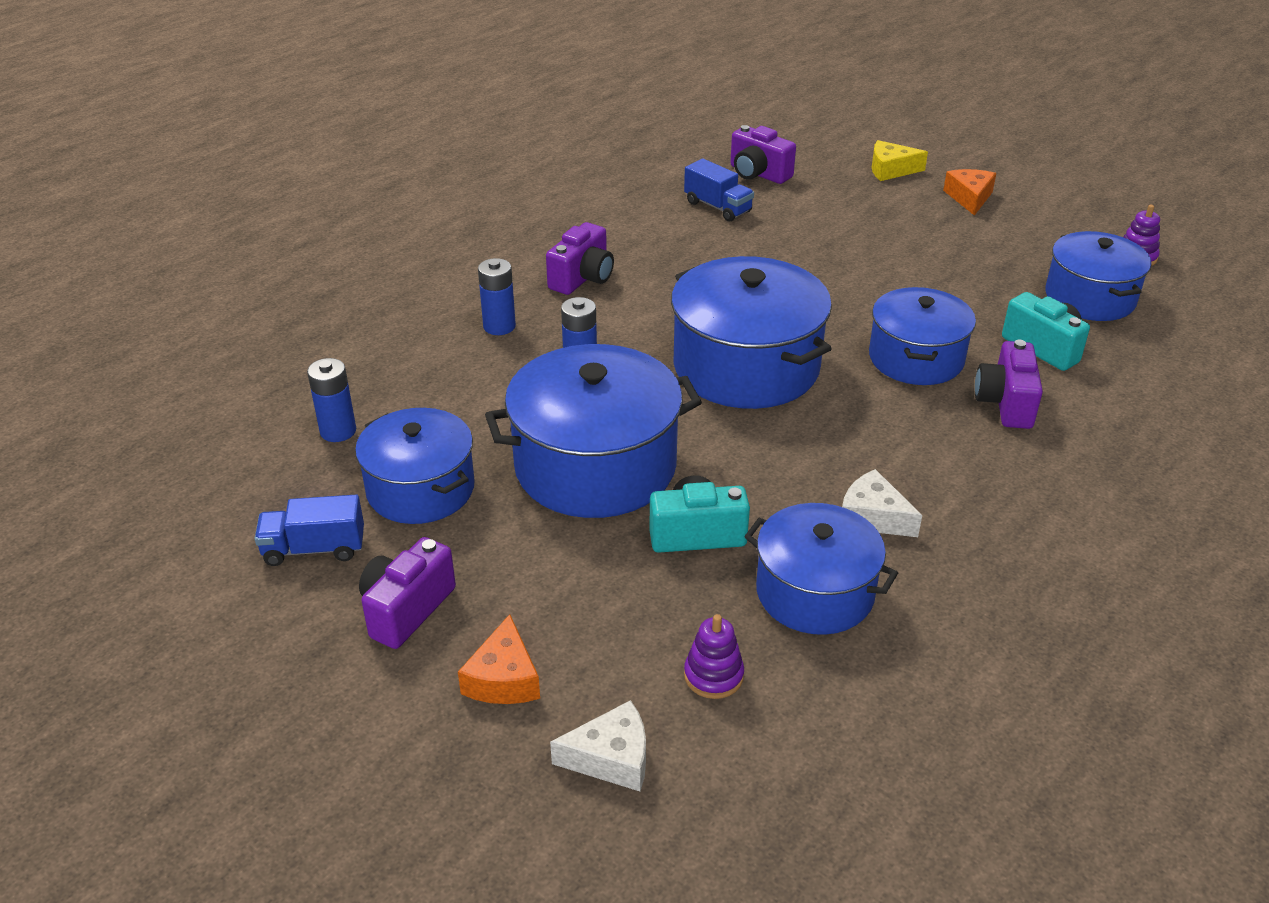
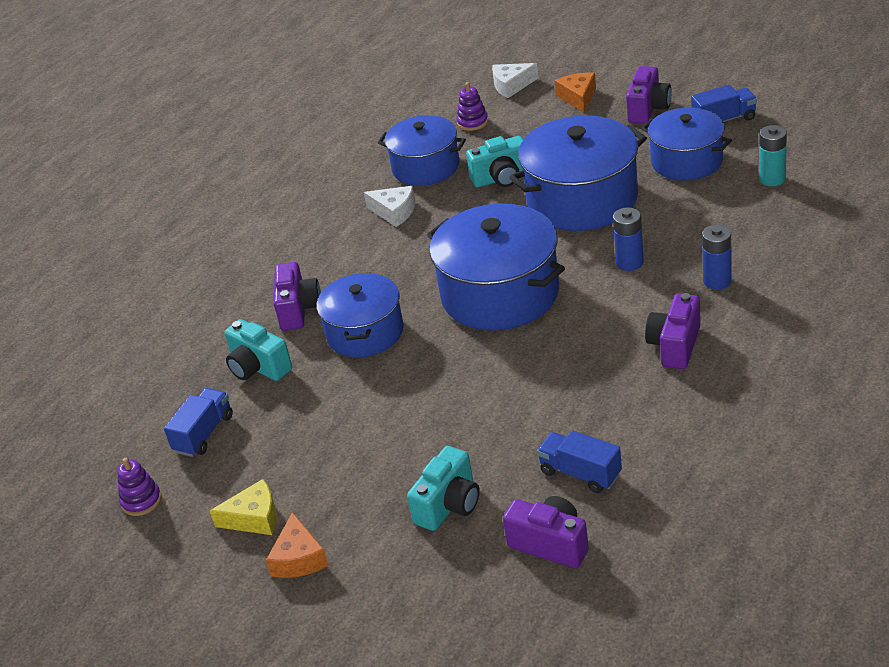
camera: 175 degrees right, 0 degrees up
(338, 431) = (772, 179): blue battery -> turquoise battery
(837, 207) = (449, 505): none -> turquoise camera
(891, 170) = (390, 592): yellow cheese -> yellow cheese (254, 518)
(1089, 298) = (204, 434): blue pot -> blue truck

